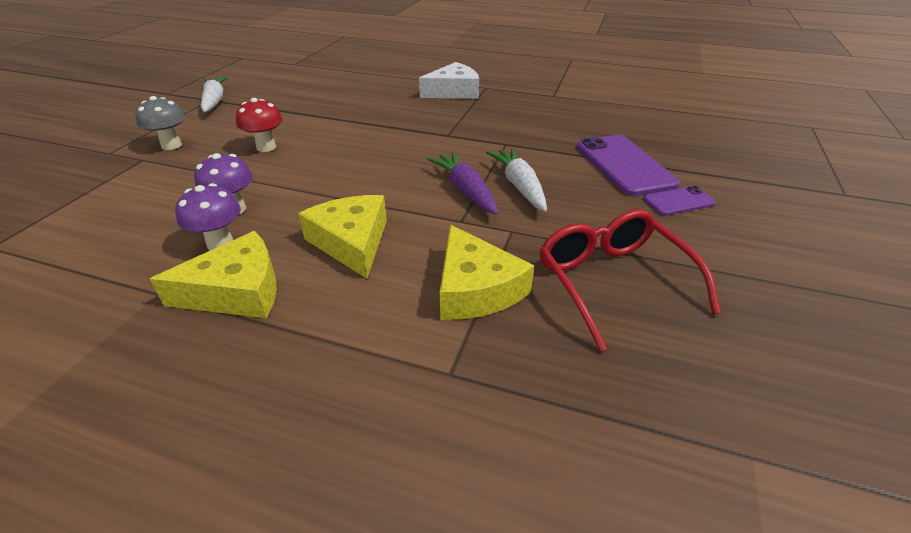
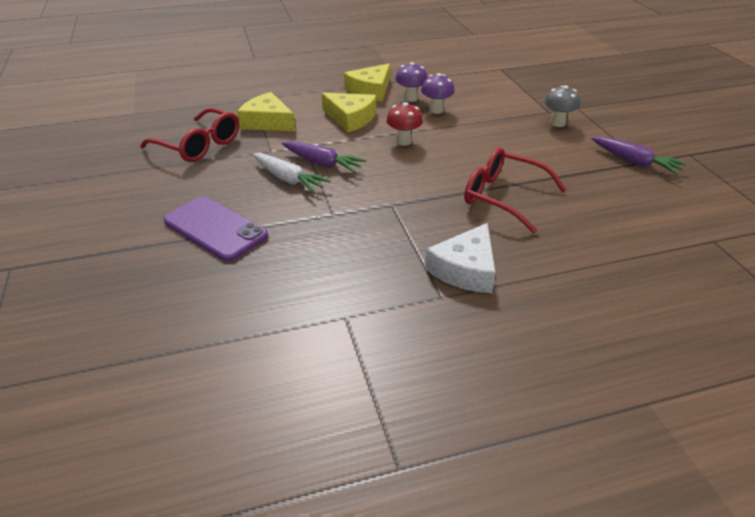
camera: 145 degrees right, 0 degrees up
(214, 101) = (635, 162): white carrot -> purple carrot
(266, 147) = (499, 143): red mushroom -> red mushroom (404, 141)
(356, 113) = (503, 197): none -> red glasses
(678, 201) = (163, 208): purple phone -> none

